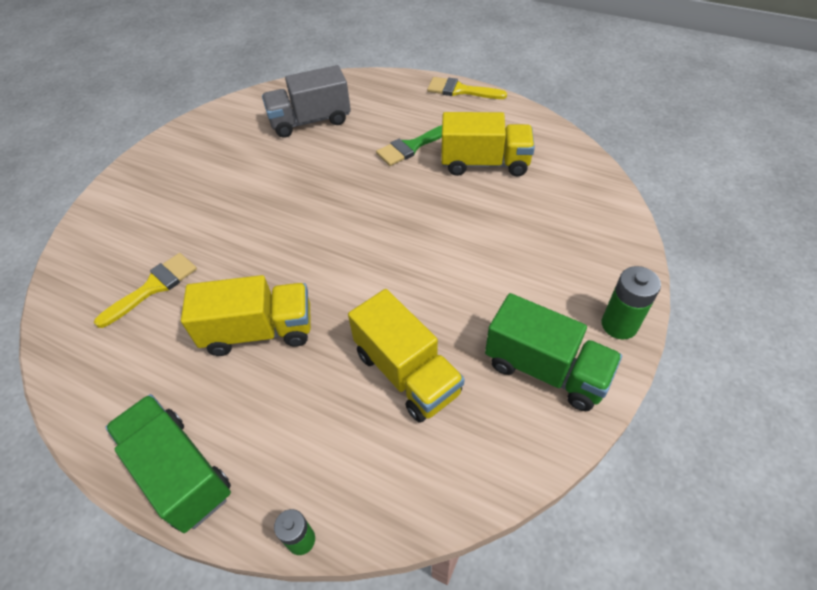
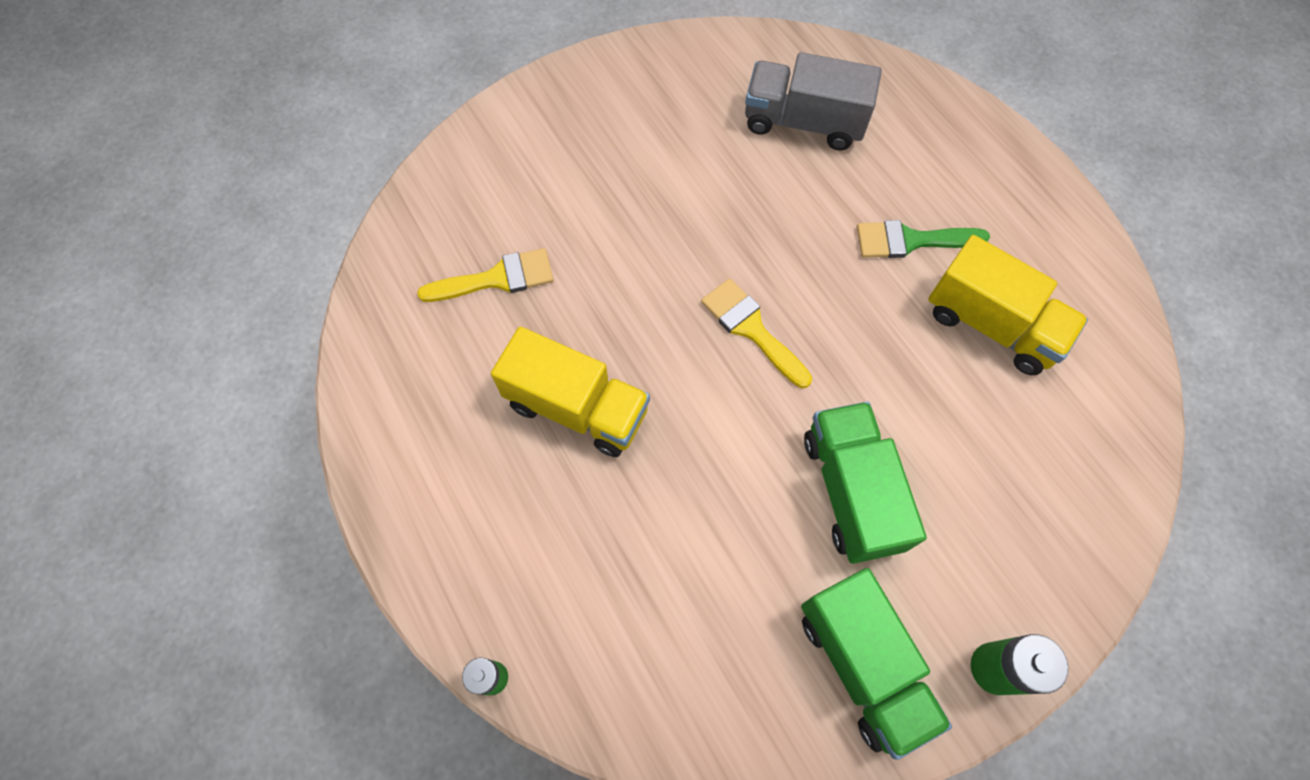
camera: 30 degrees right, 15 degrees up
(180, 472) = (419, 527): green truck -> green truck (851, 491)
(407, 373) = (703, 564): yellow truck -> none
(460, 90) = (1042, 178): yellow brush -> yellow brush (751, 329)

